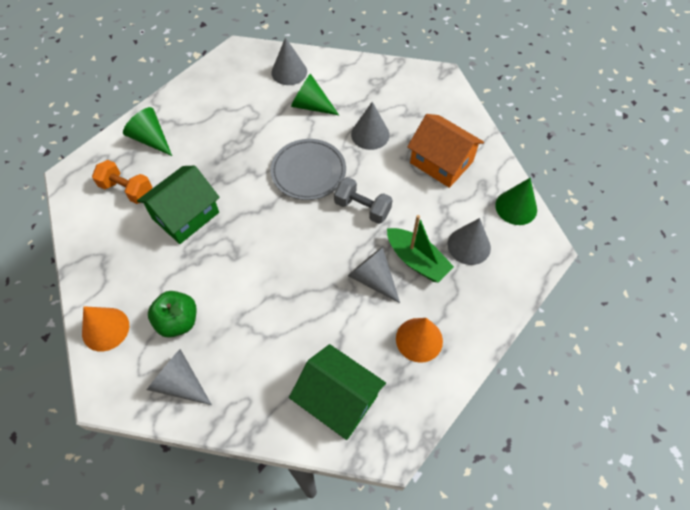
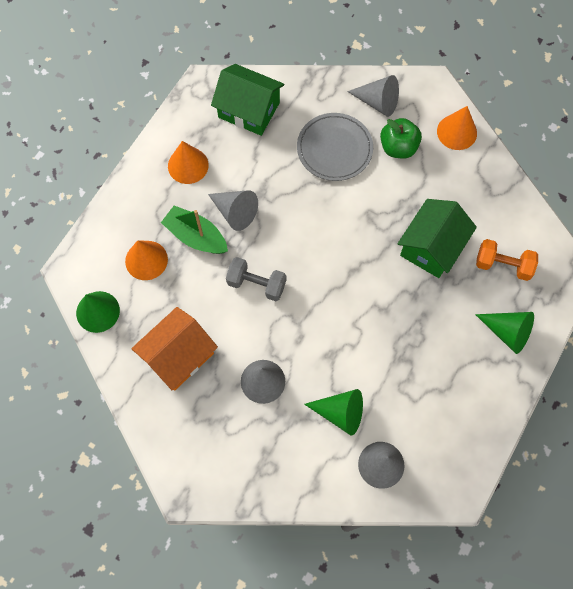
camera: 170 degrees right, 10 degrees up
(308, 171) = (321, 319): grey plate -> grey plate (334, 149)
(441, 162) = (178, 356): orange house -> orange house turned 75 degrees counterclockwise
(469, 246) = (146, 260): grey cone -> orange cone

